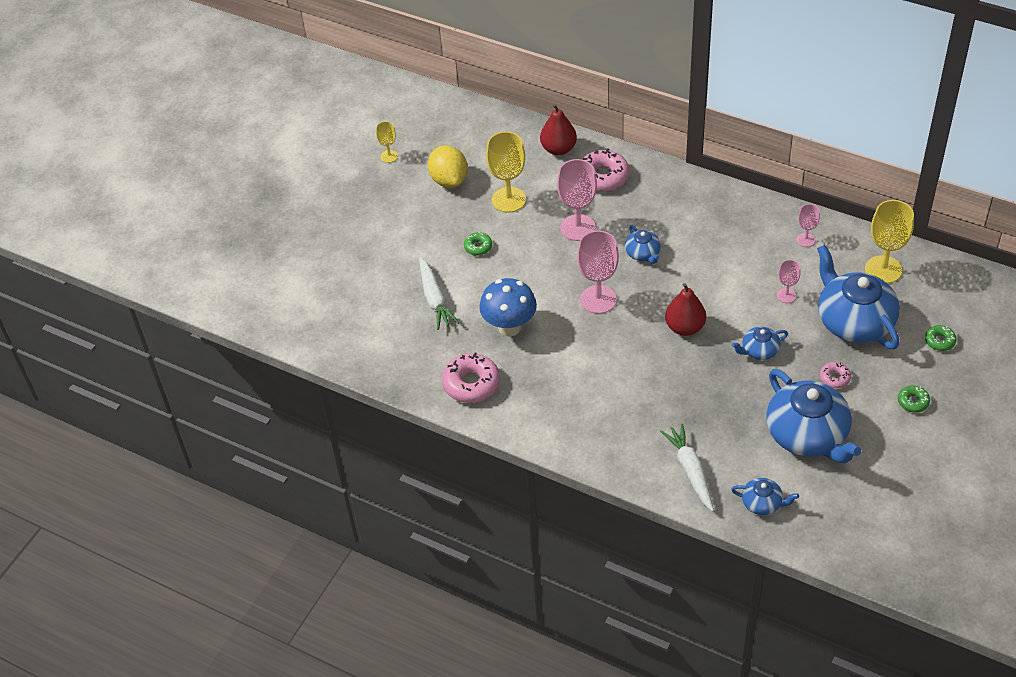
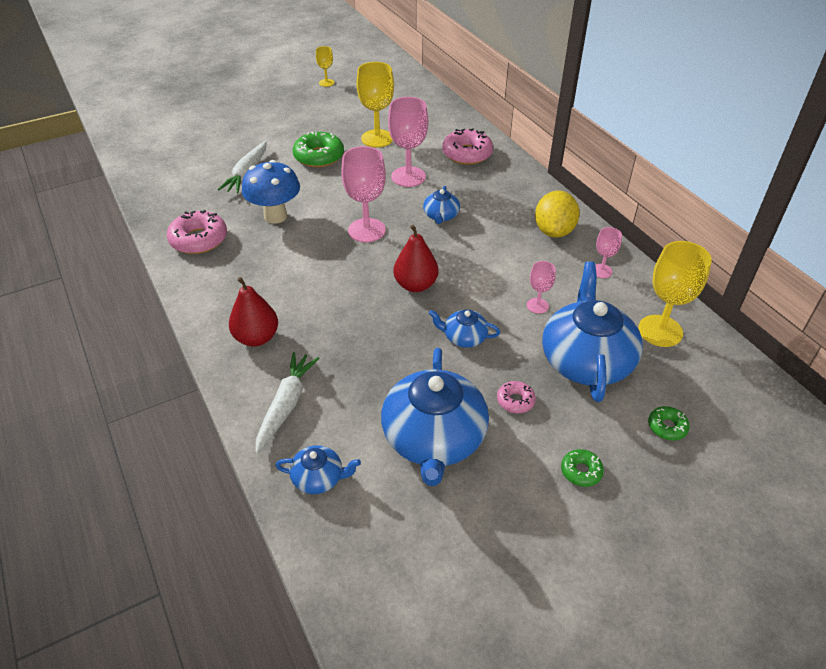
camera: 30 degrees right, 5 degrees down
(449, 180) = (349, 110): yellow lemon -> yellow lemon (554, 231)
(478, 247) = (319, 156): green donut -> green donut, size x1.89
(558, 149) = (452, 124): red pear -> red pear (256, 338)
(762, 503) = (318, 478): blue teapot -> blue teapot turned 45 degrees counterclockwise

